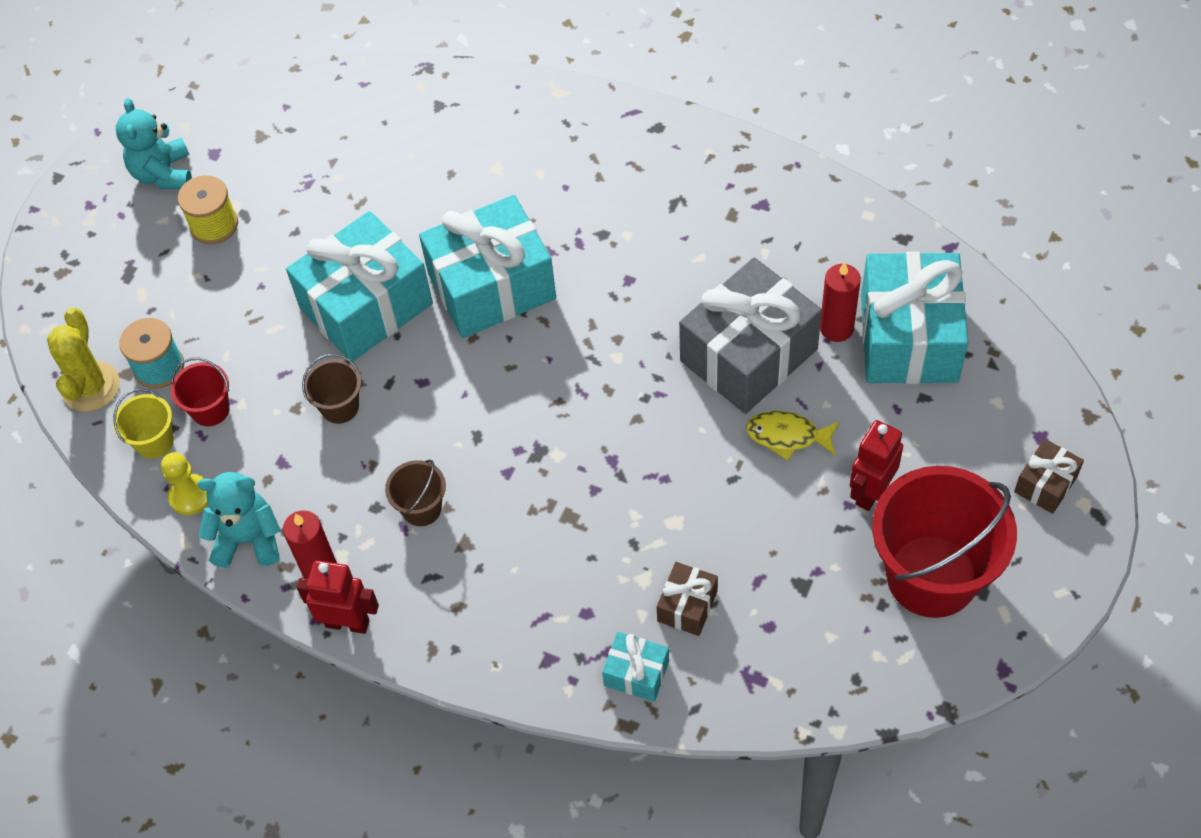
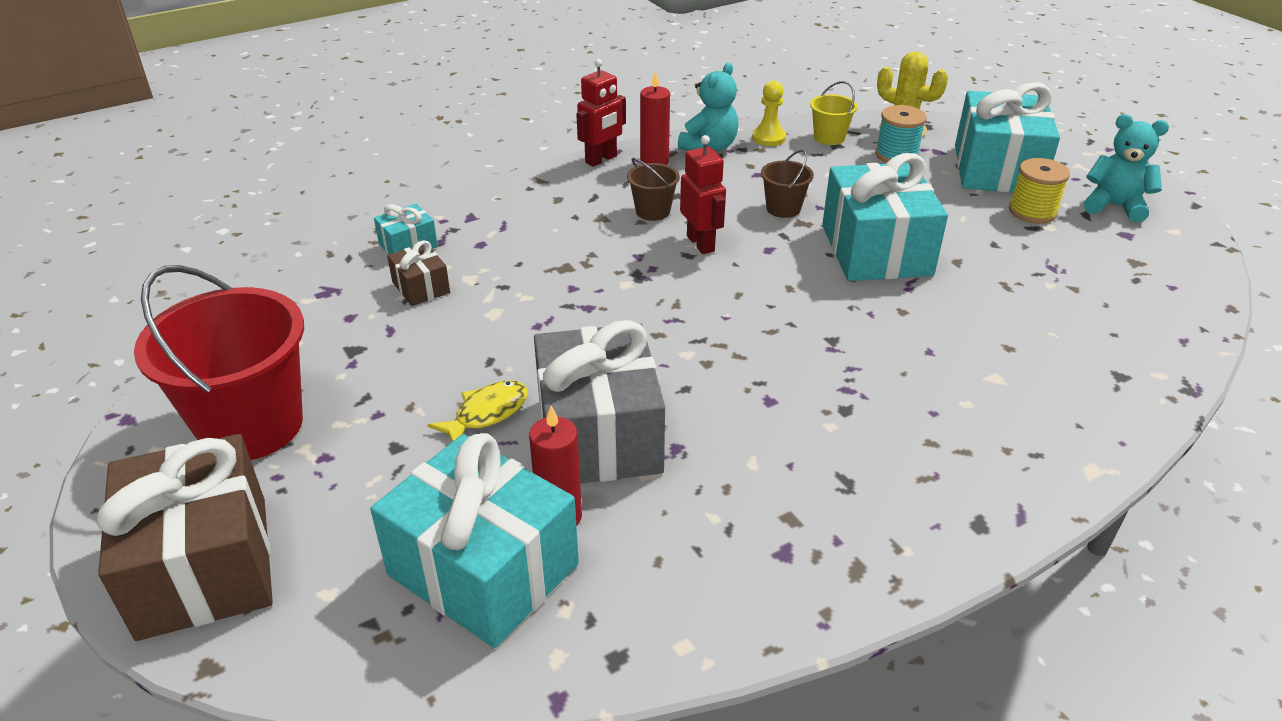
camera: 120 degrees right, 20 degrees down
(210, 410) = (836, 162): red bucket -> none
(492, 286) = (838, 318): turquoise gift -> turquoise gift (997, 169)
(870, 492) = (369, 434): red robot -> red robot (701, 243)
(1045, 484) = (204, 566): brown gift -> brown gift, size x2.18

